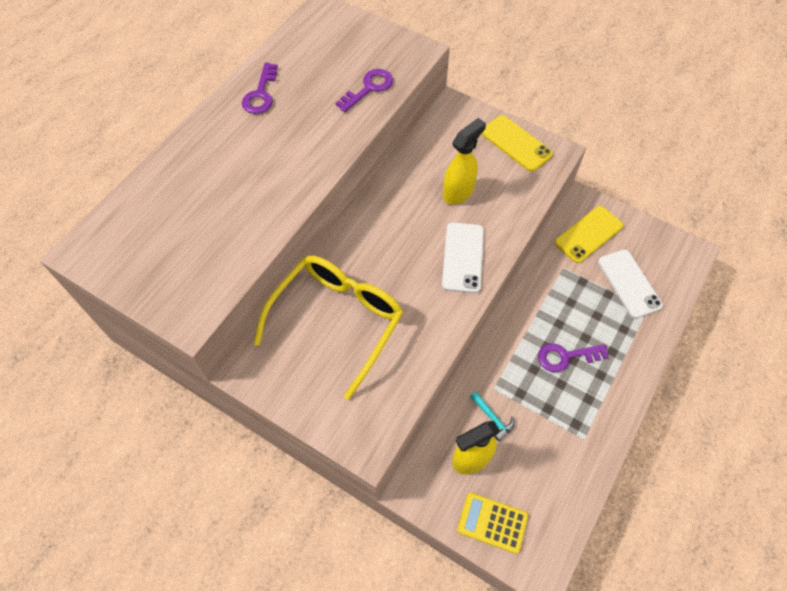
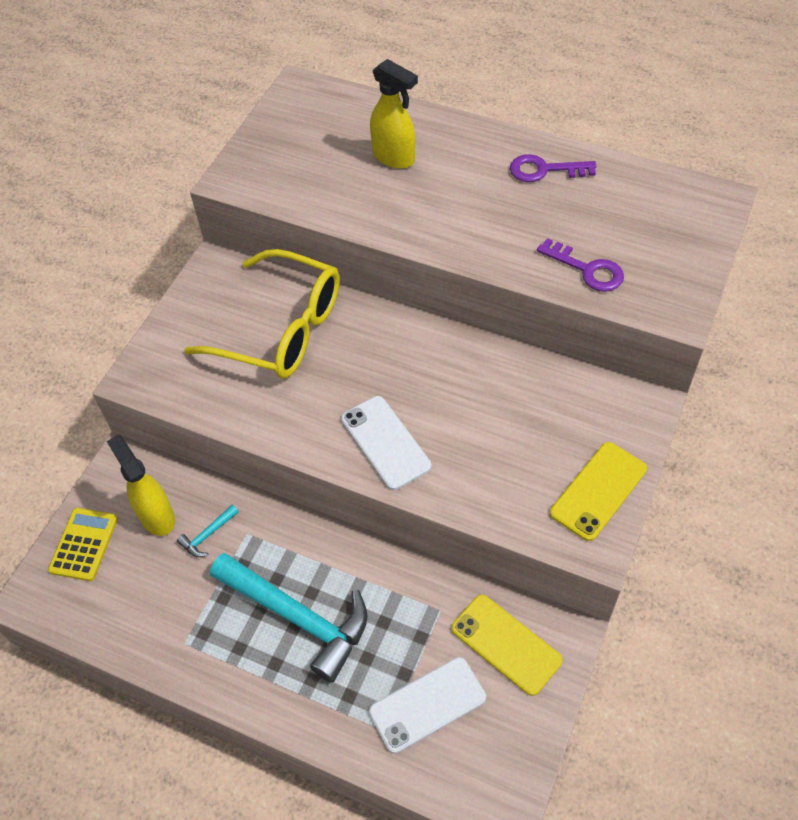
camera: 85 degrees right, 5 degrees down
(458, 192) = (490, 427): yellow spray bottle -> yellow spray bottle (394, 157)
(463, 257) = (385, 442): white phone -> white phone turned 60 degrees clockwise
(566, 357) = (297, 617): purple key -> turquoise hammer

